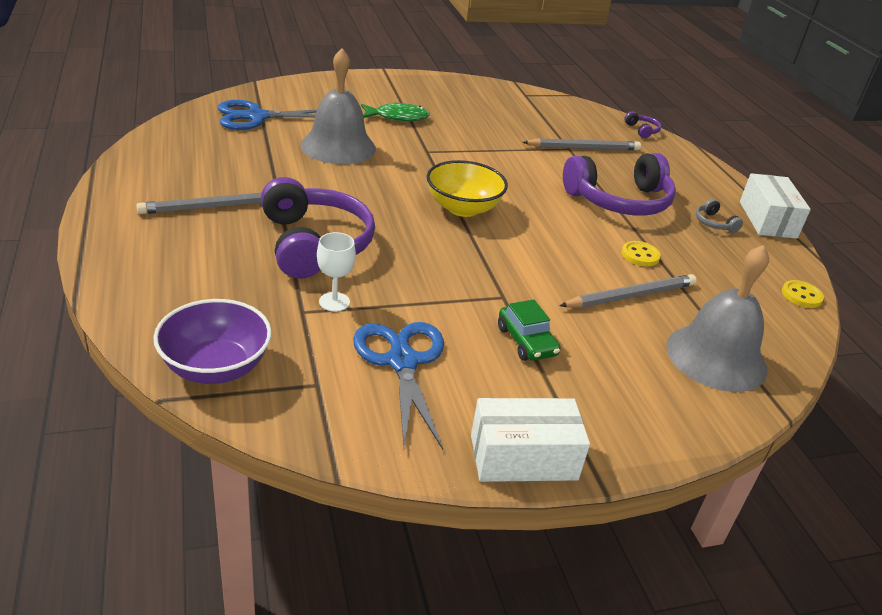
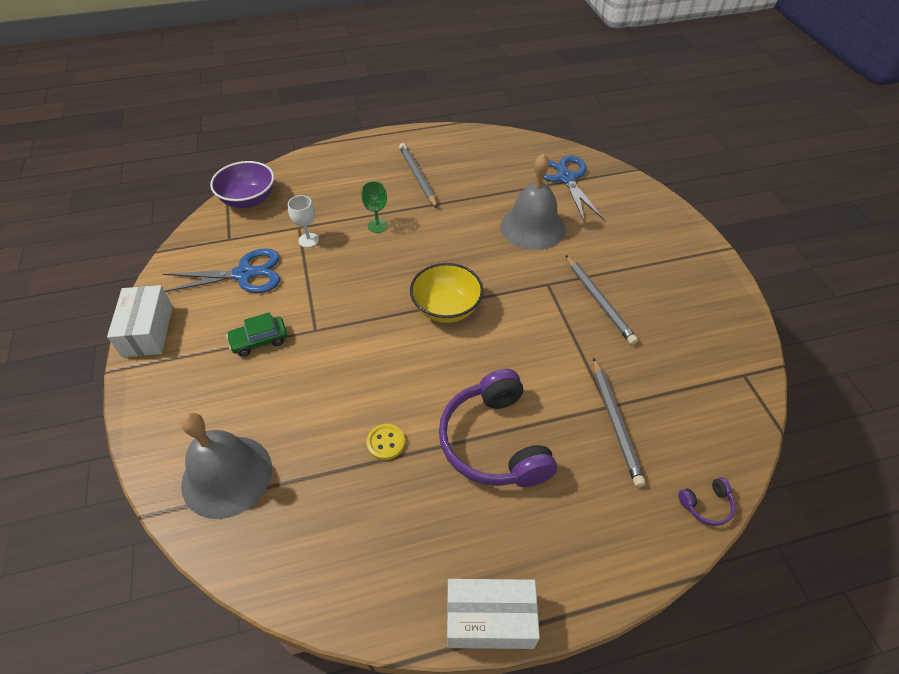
camera: 95 degrees right, 15 degrees up
(314, 243) = (377, 226): purple headphones -> green goblet
(398, 117) = (613, 262): green fish -> none
(630, 296) = (317, 422): grey pencil -> grey pencil (599, 301)
(714, 223) = (465, 540): grey headphones -> none
(801, 295) = (320, 601): yellow button -> none

